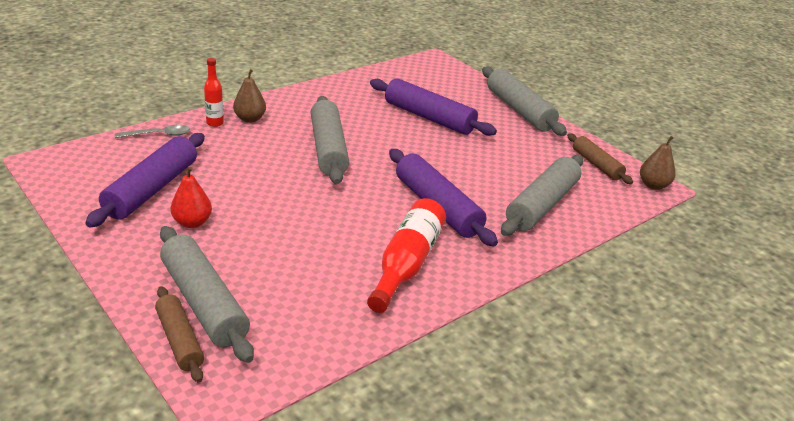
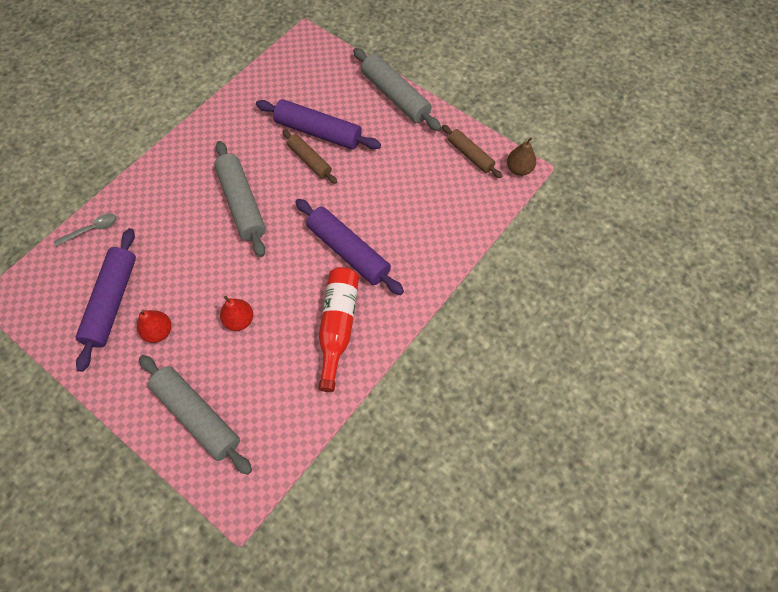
camera: 10 degrees left, 30 degrees up
(179, 340) = (192, 459): brown rolling pin -> brown rolling pin (310, 160)
(215, 123) = (134, 198): red bottle -> none
(250, 119) = (163, 183): brown pear -> none
(290, 233) = (239, 320): none -> red pear
(542, 205) = (431, 223): grey rolling pin -> none

